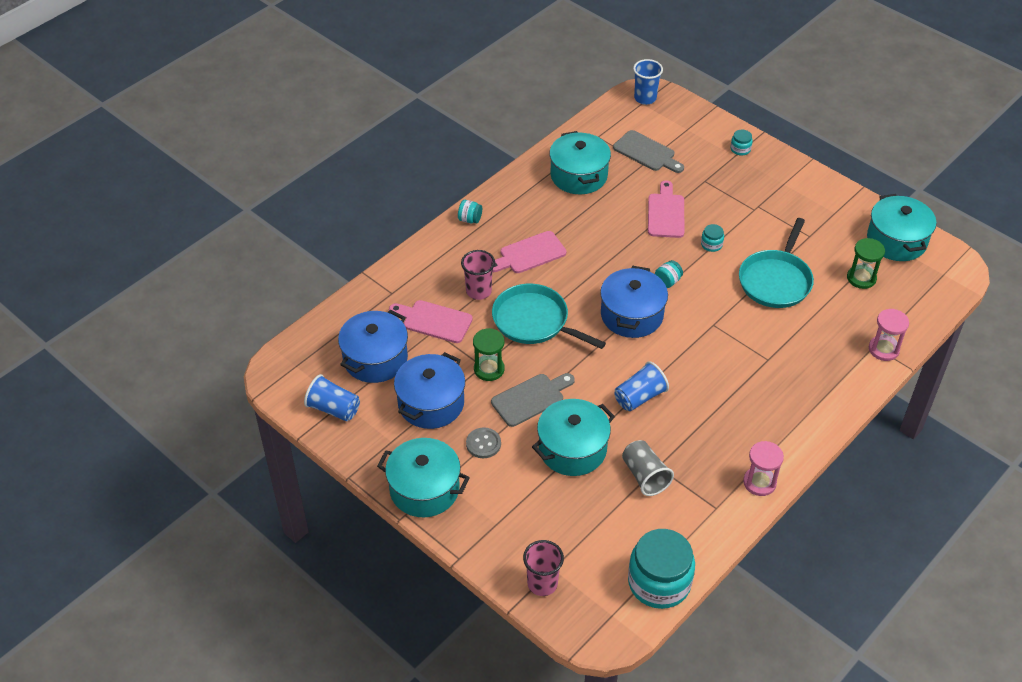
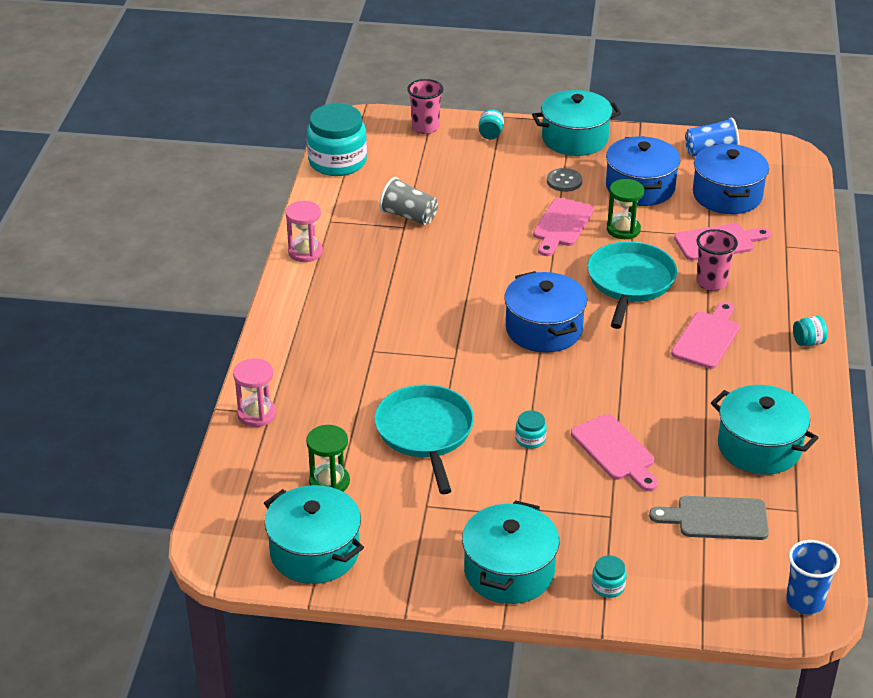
camera: 145 degrees right, 10 degrees down
(531, 399) = (561, 225): grey cutting board -> pink cutting board
(534, 321) = (630, 282): turquoise pan -> turquoise pan turned 75 degrees counterclockwise
(572, 449) = (488, 208): turquoise pot -> turquoise pot (509, 571)
(639, 397) = (468, 267): blue cup -> none
(667, 281) = (540, 377): turquoise jar -> turquoise jar (490, 135)

